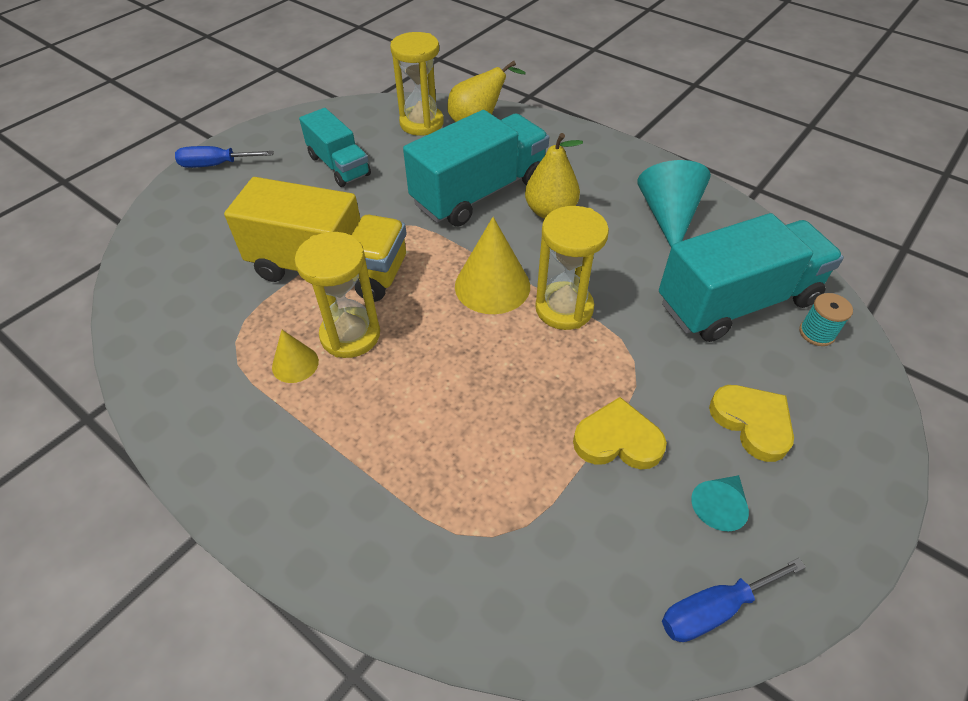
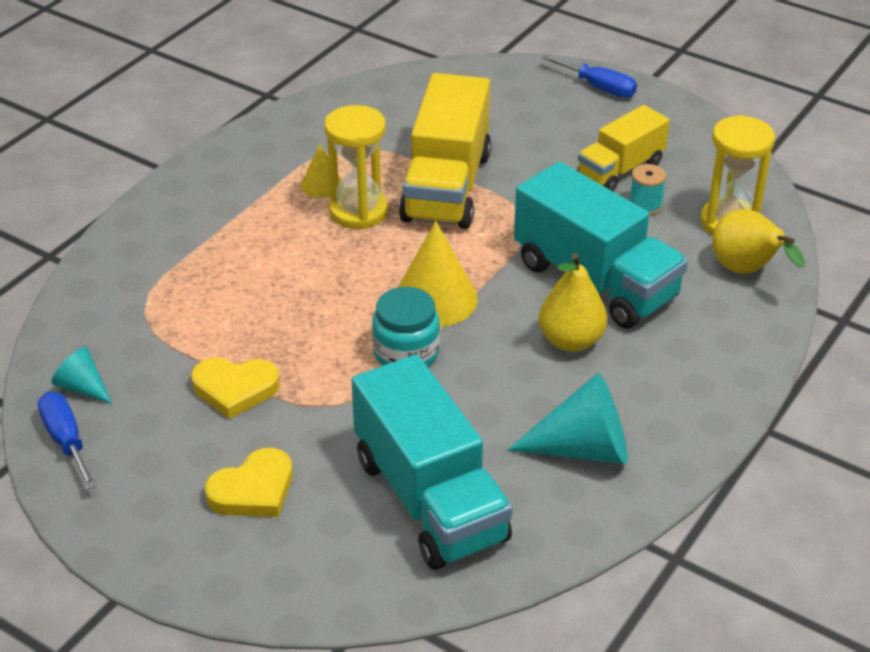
camera: 85 degrees right, 10 degrees down
(216, 165) = (599, 88): blue screwdriver -> blue screwdriver turned 135 degrees clockwise
(339, 166) = (620, 169): turquoise truck -> yellow truck
(564, 308) = (406, 353): yellow hourglass -> turquoise jar
(617, 440) = (235, 389): yellow heart -> yellow heart turned 90 degrees clockwise
(719, 506) = (160, 454): turquoise cone -> turquoise cone (82, 387)
(816, 333) = (384, 567): turquoise spool -> turquoise spool (645, 205)

